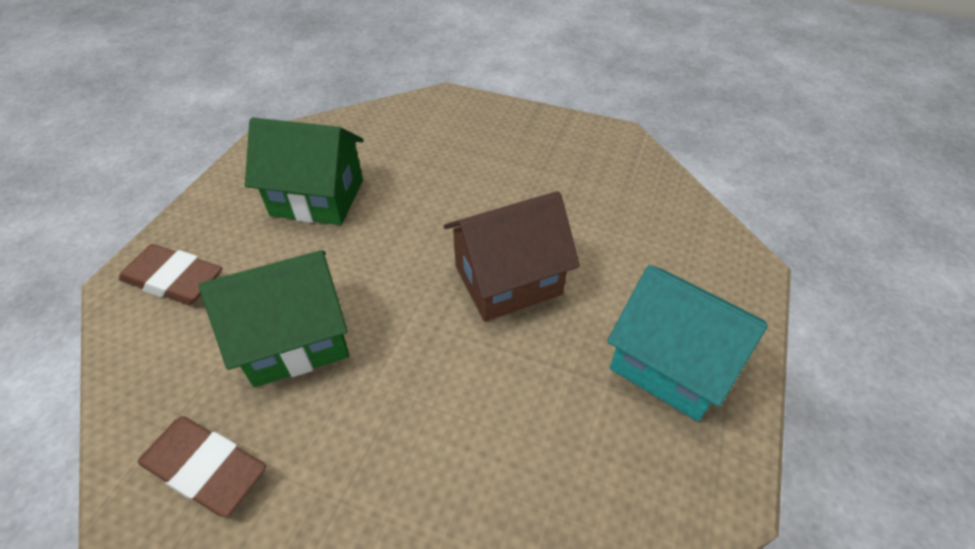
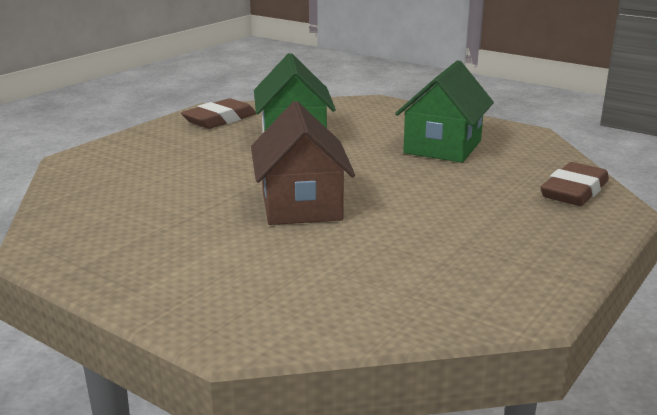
camera: 105 degrees right, 25 degrees down
(174, 280) = (369, 111): brown eraser -> brown eraser (574, 191)
(671, 364) = (156, 257): turquoise house -> none

